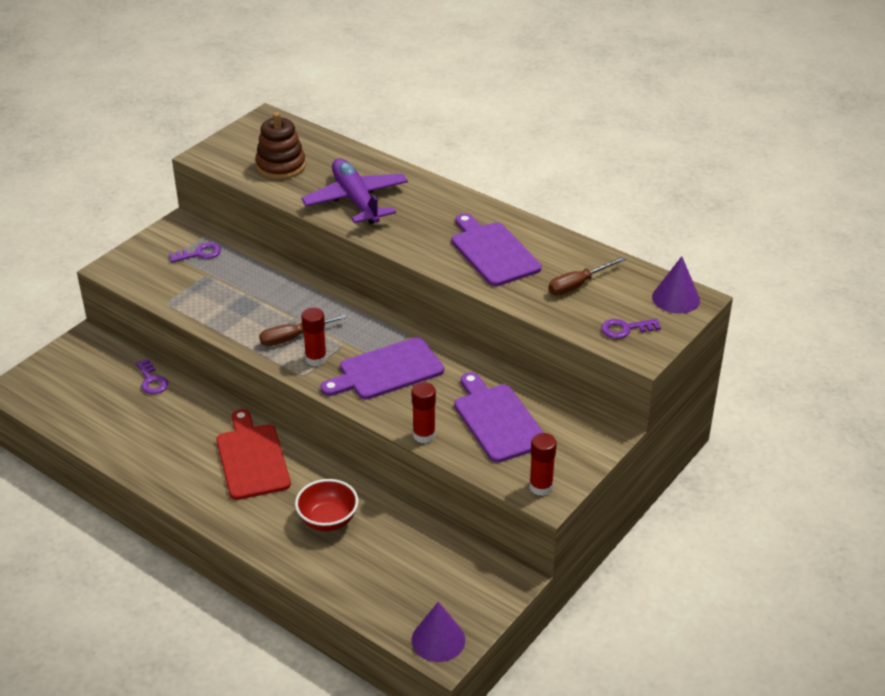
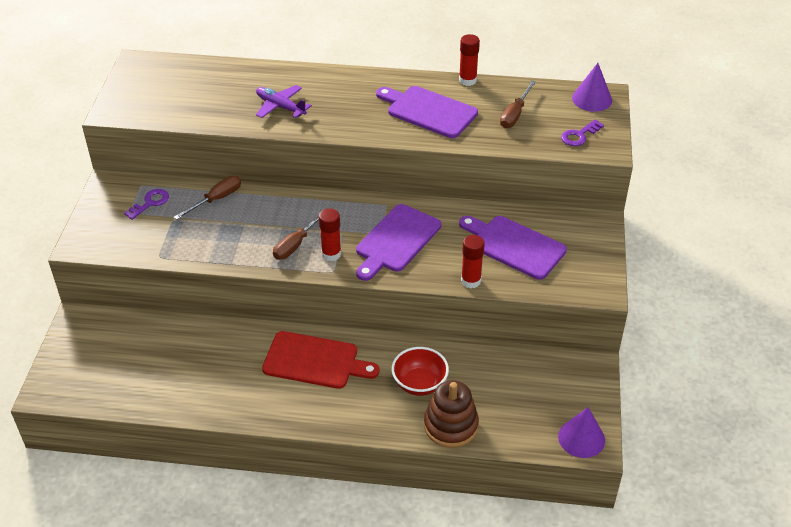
camera: 30 degrees left, 5 degrees up
(152, 380) = (171, 331): purple key -> none
(252, 458) = (315, 361): red cutting board -> red cutting board turned 150 degrees clockwise
(258, 271) = (216, 199): none -> brown screwdriver
(281, 166) = (188, 99): brown stacking toy -> brown stacking toy (451, 426)
(356, 200) = (280, 107): purple plane -> purple plane, size x0.61
(541, 487) = (590, 284): red glue stick -> red glue stick (467, 80)

